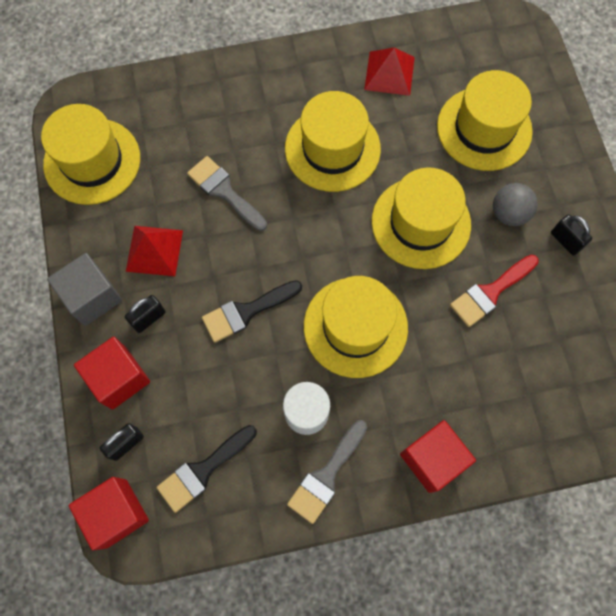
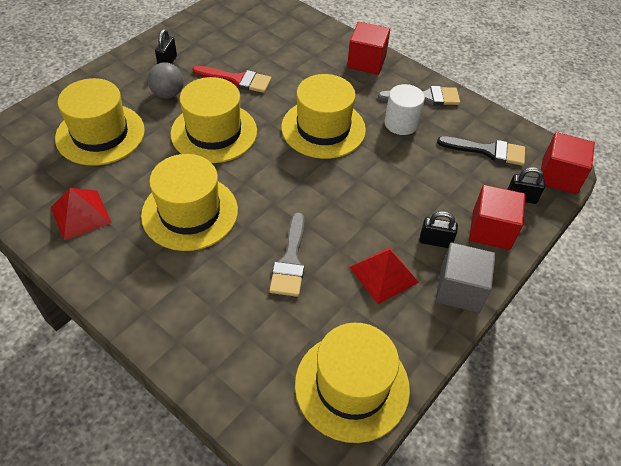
camera: 130 degrees left, 20 degrees down
(246, 312) = (371, 188): black brush -> none

